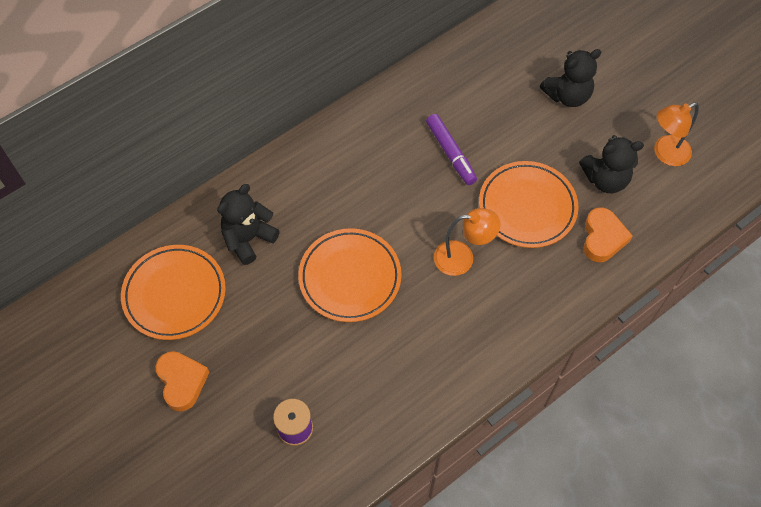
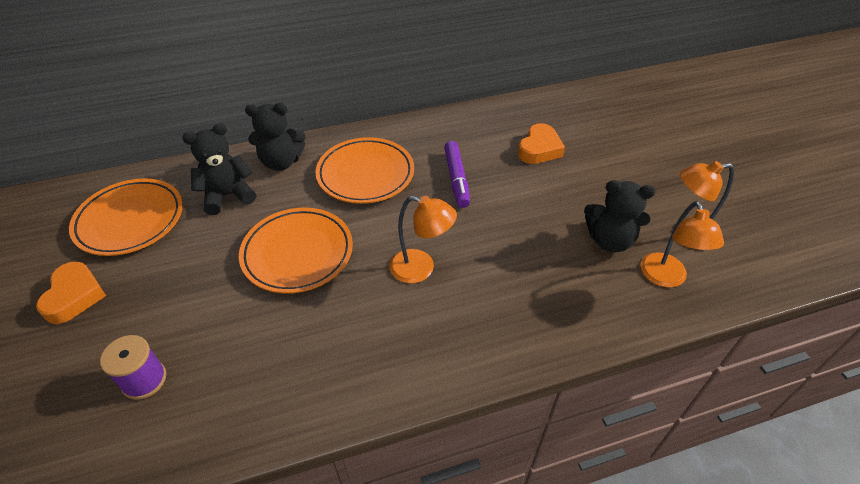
camera: 20 degrees right, 15 degrees down
(527, 207) = (512, 242): orange plate -> orange plate (365, 174)
(567, 95) = (595, 163): black teddy bear -> black teddy bear (281, 162)
(603, 238) = (586, 294): orange heart -> orange heart (539, 149)
(660, 202) = (666, 278): none -> orange lamp

